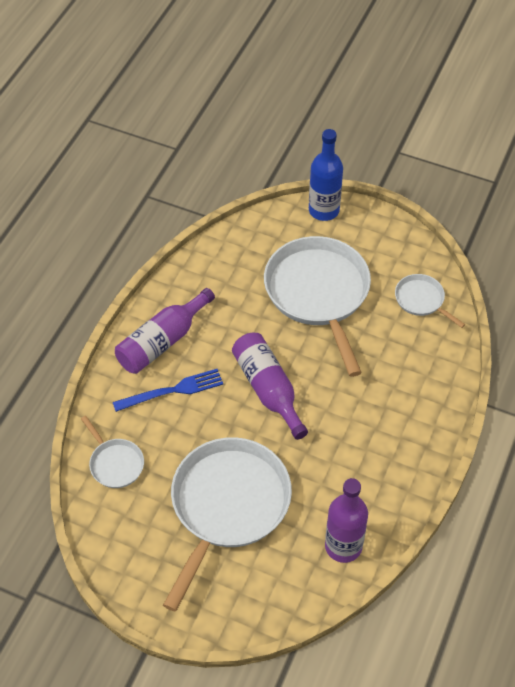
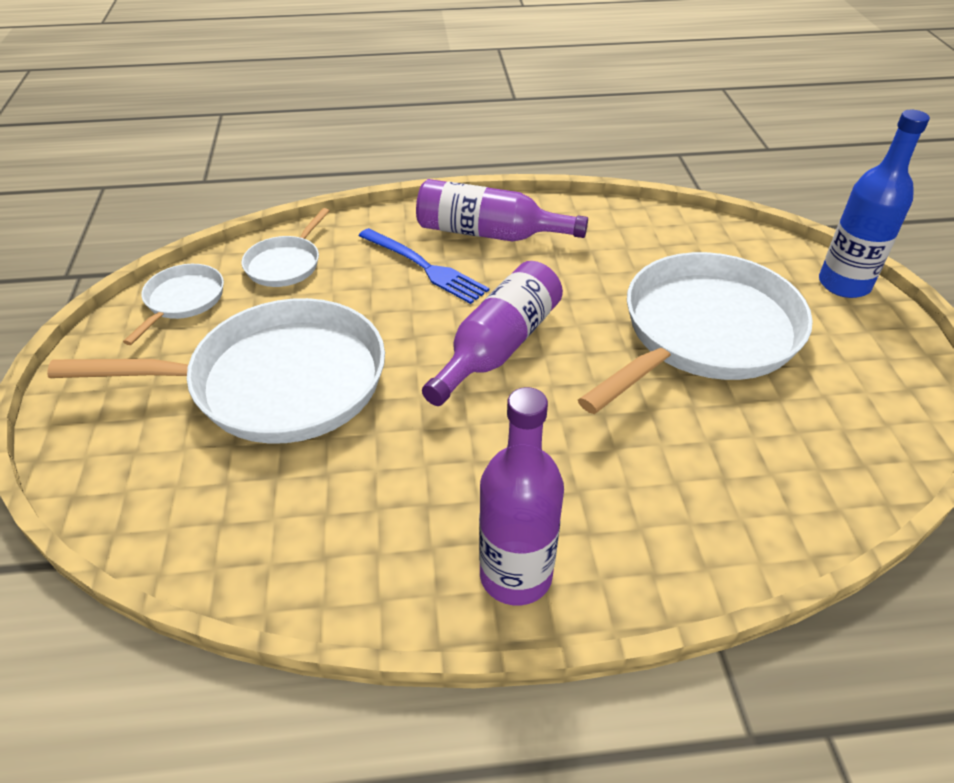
camera: 60 degrees right, 10 degrees down
(343, 546) = (272, 546): purple bottle -> purple bottle (515, 575)
(421, 300) = (827, 453): white pan -> white pan (182, 301)

